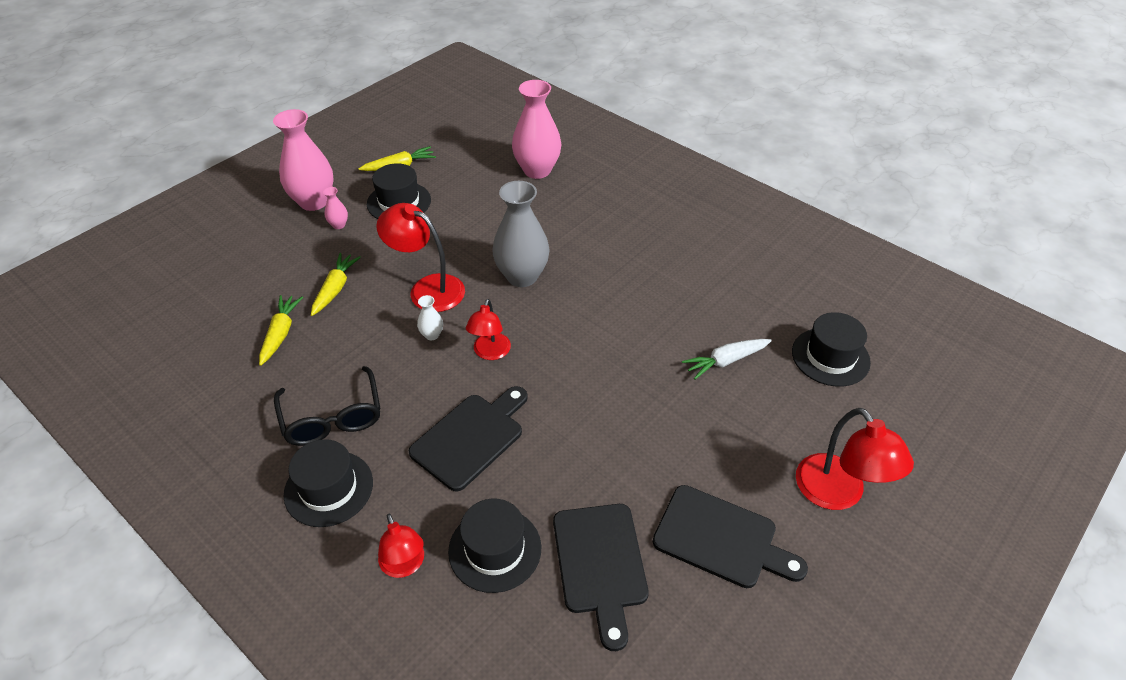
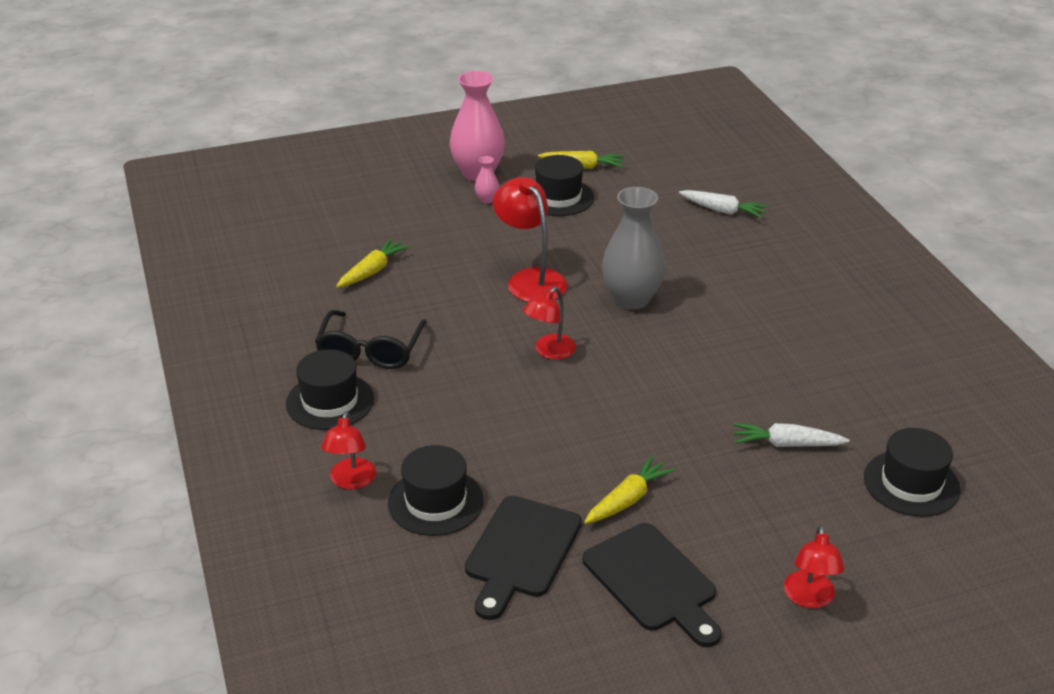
camera: 30 degrees right, 10 degrees down
(335, 288) = (446, 251): yellow carrot -> yellow carrot (628, 499)
(432, 335) = (506, 318): white vase -> none
(471, 438) = (479, 411): black cutting board -> none
(537, 170) = (723, 211): pink vase -> white carrot
(838, 494) = (809, 598): red lamp -> red lamp, size x0.64

